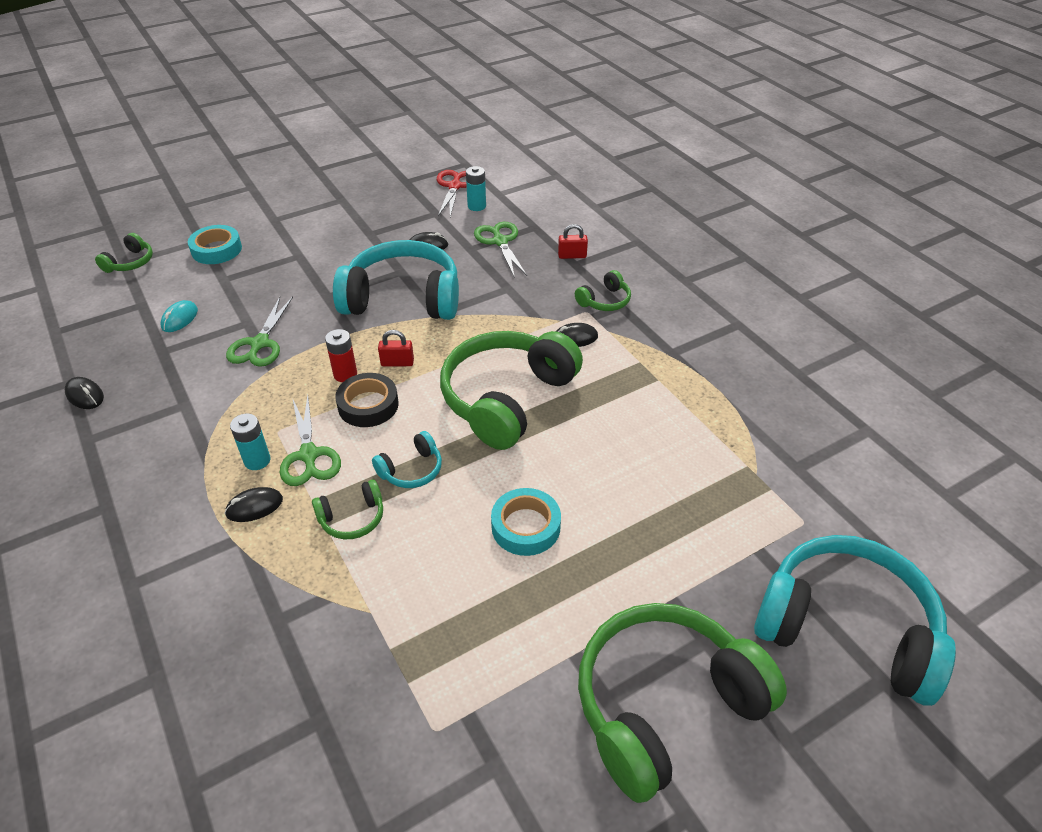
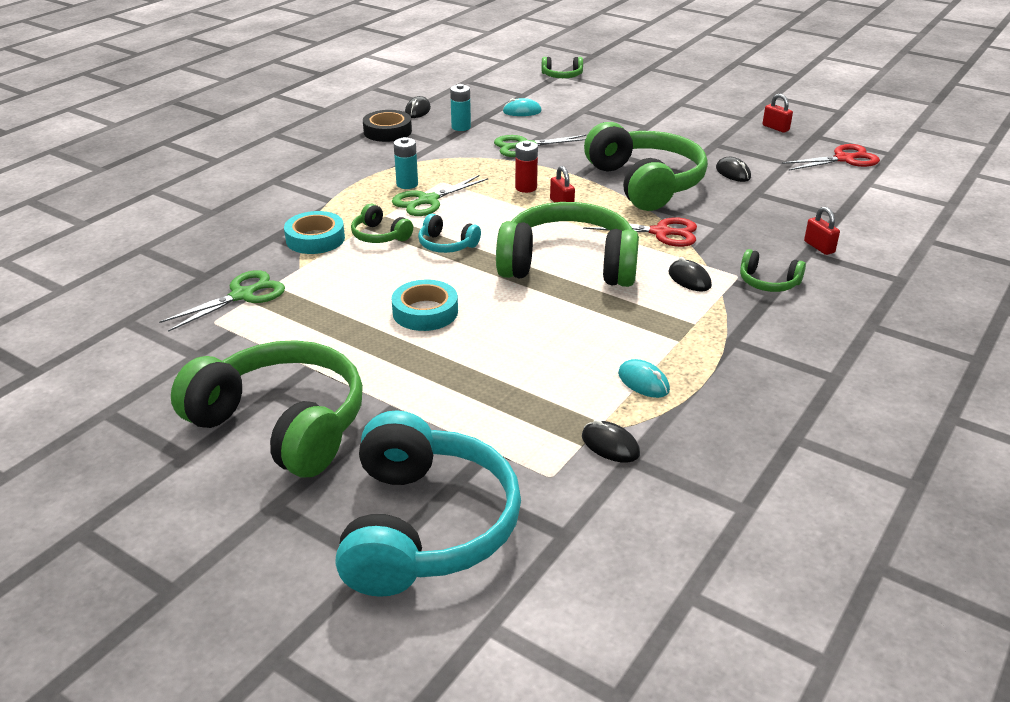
camera: 65 degrees right, 10 degrees down
(216, 250) = (613, 97): turquoise tape -> turquoise tape (315, 239)
(254, 507) = (364, 197): black mouse -> black mouse (610, 445)
(368, 405) = (501, 207): black tape -> black tape (387, 131)
(373, 193) = (775, 128): none -> red padlock
(403, 298) = (645, 183): turquoise headphones -> green headphones
(476, 206) = (828, 178): turquoise battery -> turquoise battery (461, 127)
(493, 324) = (660, 233): none -> red scissors
(500, 242) = (788, 204): green scissors -> green scissors (242, 295)
(703, 421) = (643, 382): none -> turquoise mouse

